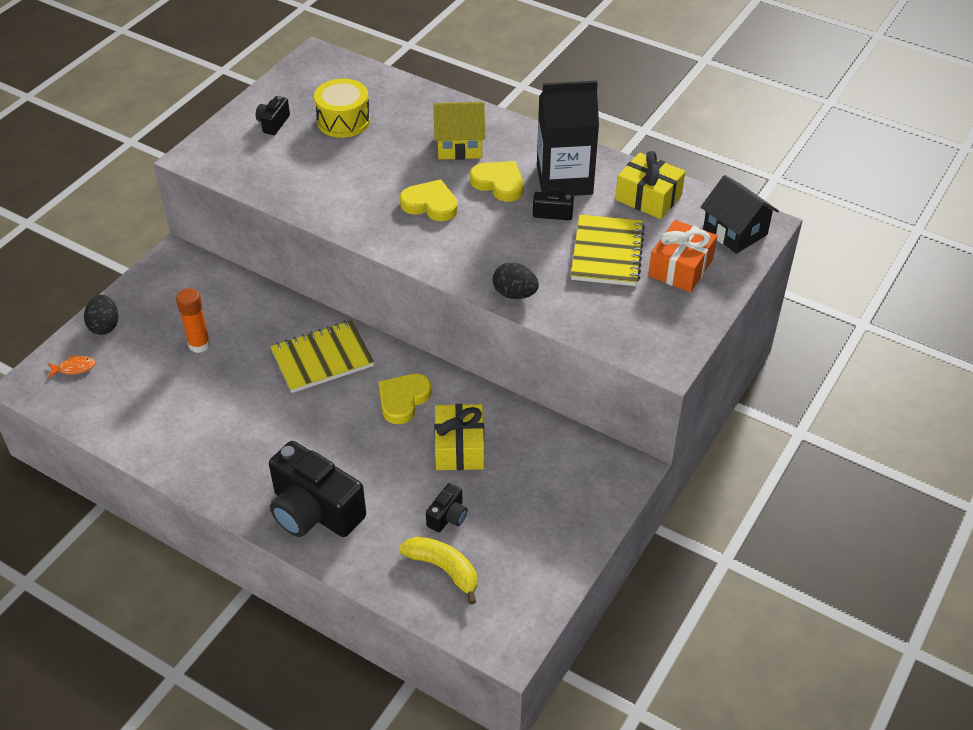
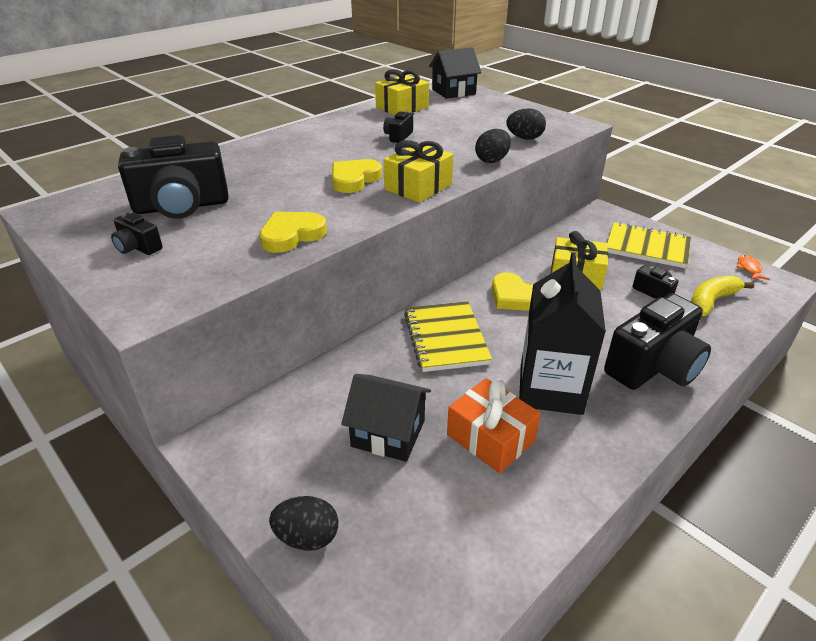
camera: 75 degrees left, 10 degrees down
(74, 368) = (382, 585): orange fish -> orange fish (749, 269)
(199, 345) = (388, 433): orange glue stick -> black house
(343, 121) = (182, 206): yellow drum -> black camera
(428, 250) = (418, 187): none -> yellow gift
(459, 146) = (280, 159): yellow house -> none
(499, 183) = (347, 150): yellow heart -> yellow heart (291, 235)
(564, 180) = (361, 128): black carton -> black carton (550, 389)
(594, 314) = (524, 138): none -> black egg
(607, 253) = (457, 126): yellow notebook -> yellow notebook (647, 247)
(680, 268) = (483, 109): orange gift -> orange gift (490, 438)

